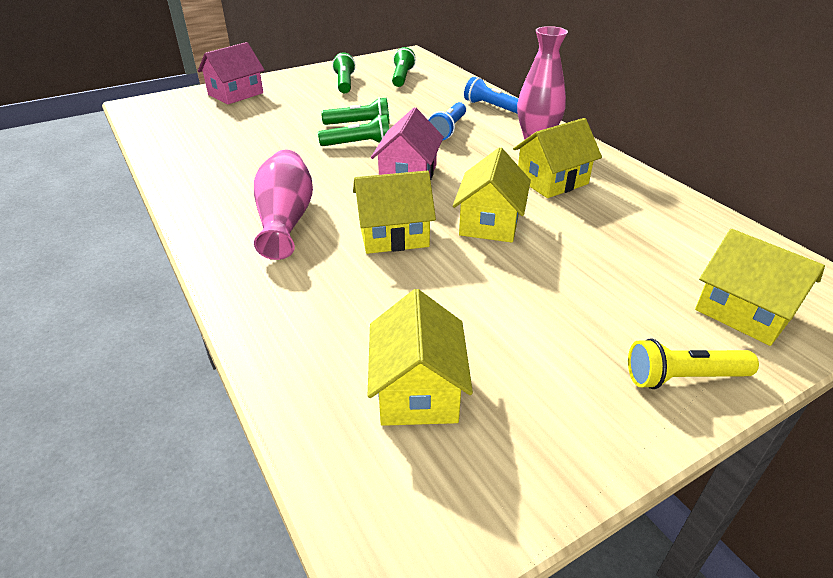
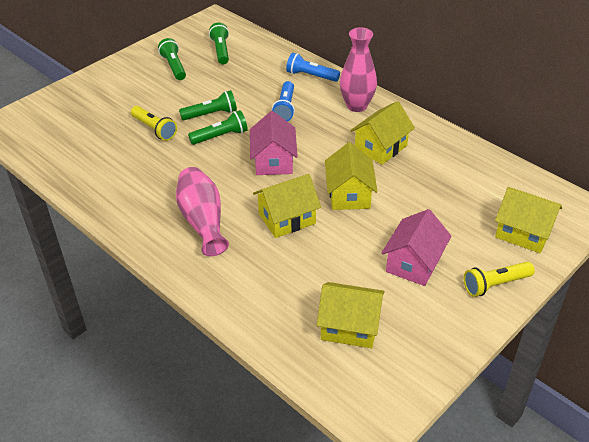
camera: 15 degrees left, 5 degrees up
(236, 94) = (83, 96): pink house -> pink house (414, 263)
(289, 129) = (154, 129): none -> yellow flashlight
(418, 390) = (350, 326): yellow house -> yellow house turned 60 degrees counterclockwise

